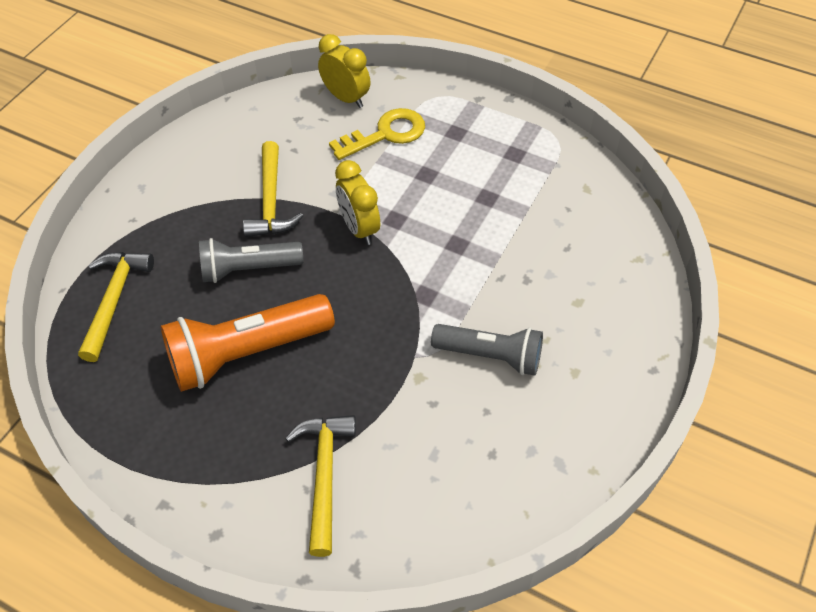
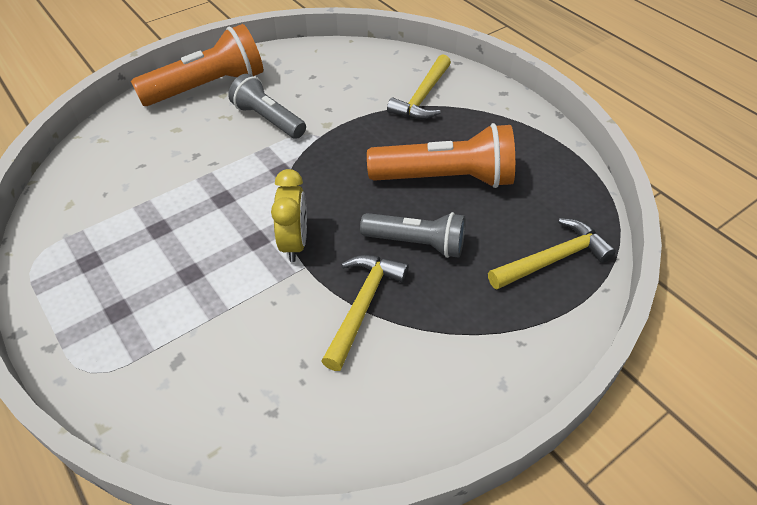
camera: 155 degrees left, 5 degrees down
(114, 300) = (552, 259): yellow hammer -> yellow hammer turned 150 degrees counterclockwise
(346, 98) = (192, 419): yellow clock -> none
(386, 134) = (189, 341): yellow key -> none
(604, 376) = (207, 87): none -> orange flashlight

